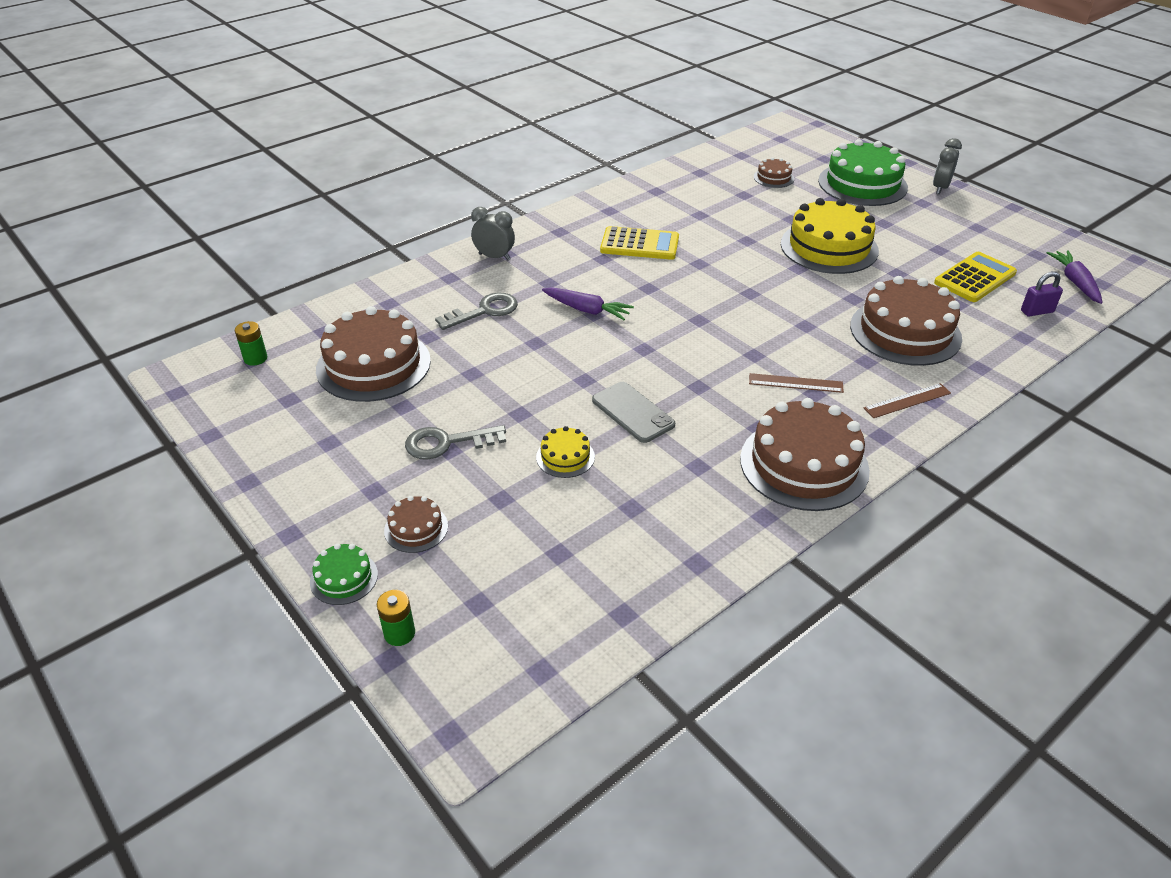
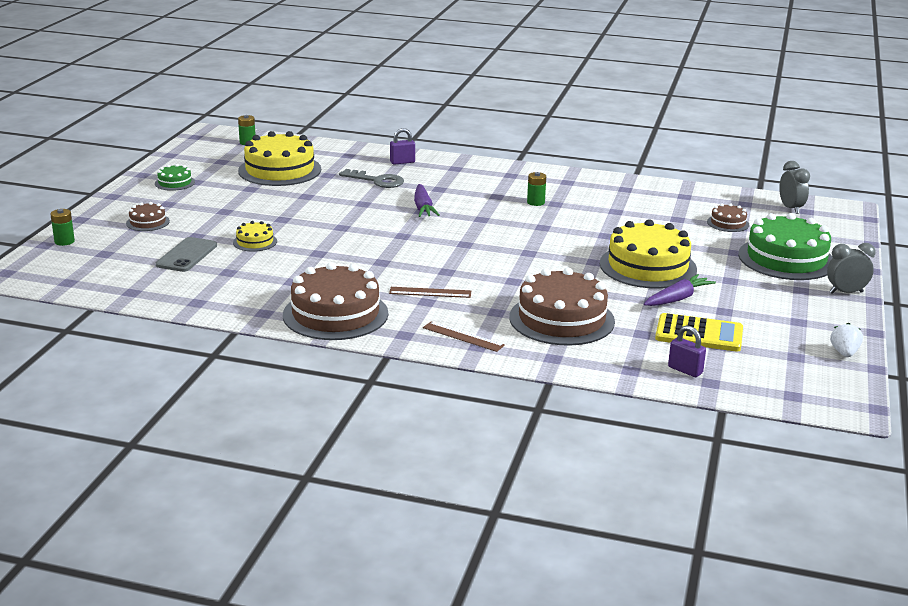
camera: 55 degrees right, 15 degrees down
(344, 578) = (92, 217): green cake -> green cake (175, 183)
(373, 365) = (280, 170): brown cake -> yellow cake
(447, 443) = (230, 208): grey key -> none
(452, 277) = (402, 162): none -> purple padlock
(494, 257) = (445, 166): grey clock -> grey clock (790, 208)
(633, 412) = (325, 249): grey phone -> grey phone (187, 255)
(639, 244) = (535, 202): yellow calculator -> green battery
(795, 383) = (430, 292): brown ruler -> brown ruler turned 60 degrees counterclockwise
(1042, 233) = (844, 353): none -> white strawberry
(1075, 282) = (771, 382): purple carrot -> purple carrot (677, 298)

